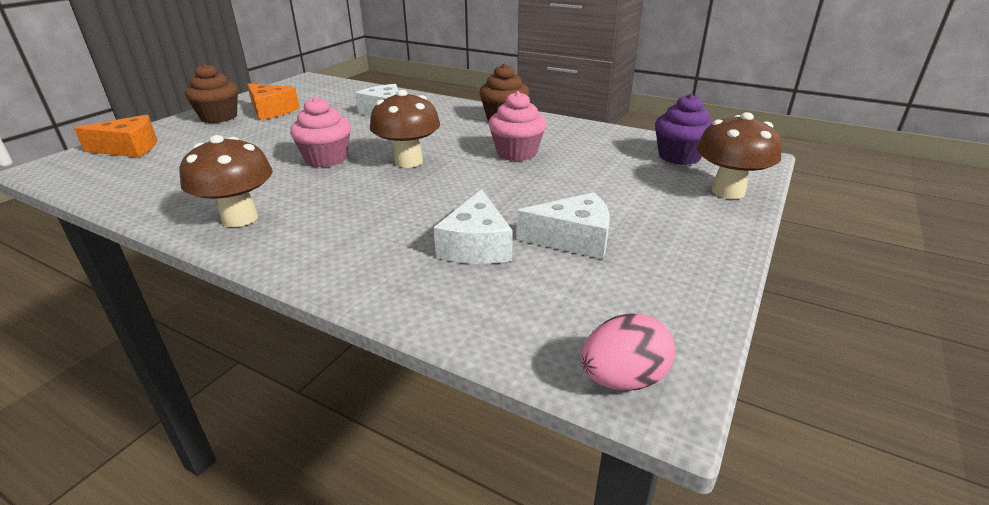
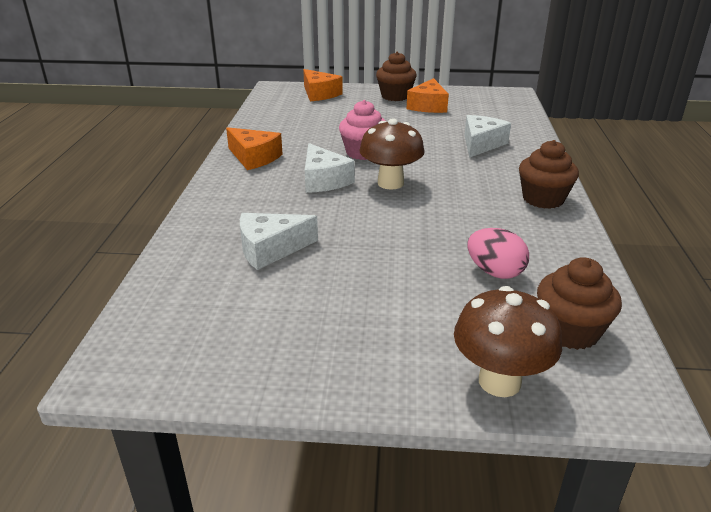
camera: 65 degrees right, 0 degrees up
(240, 218) = (254, 157): brown mushroom -> orange cheese
(516, 153) = (462, 226): pink cupcake -> none
(573, 239) = (309, 292): white cheese -> white cheese (323, 180)
(623, 379) = (122, 350): pink egg -> pink egg (495, 272)
(679, 156) = (570, 331): purple cupcake -> brown cupcake

